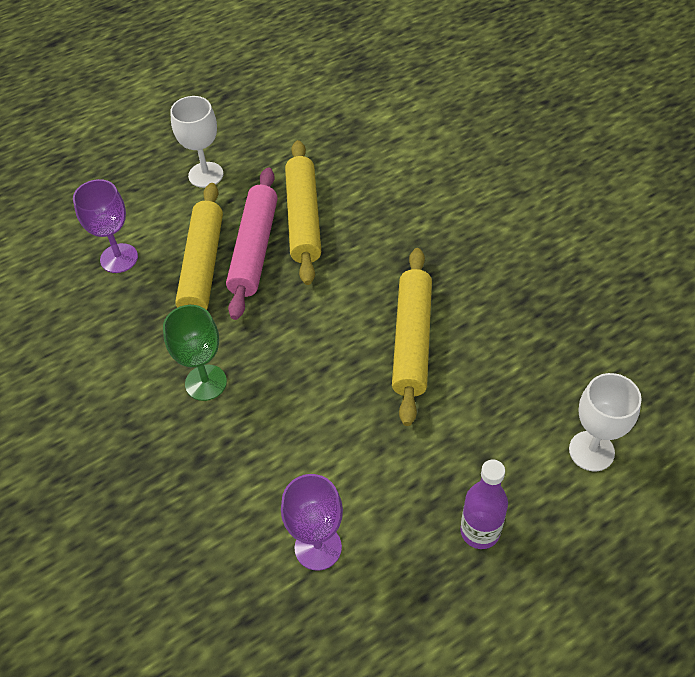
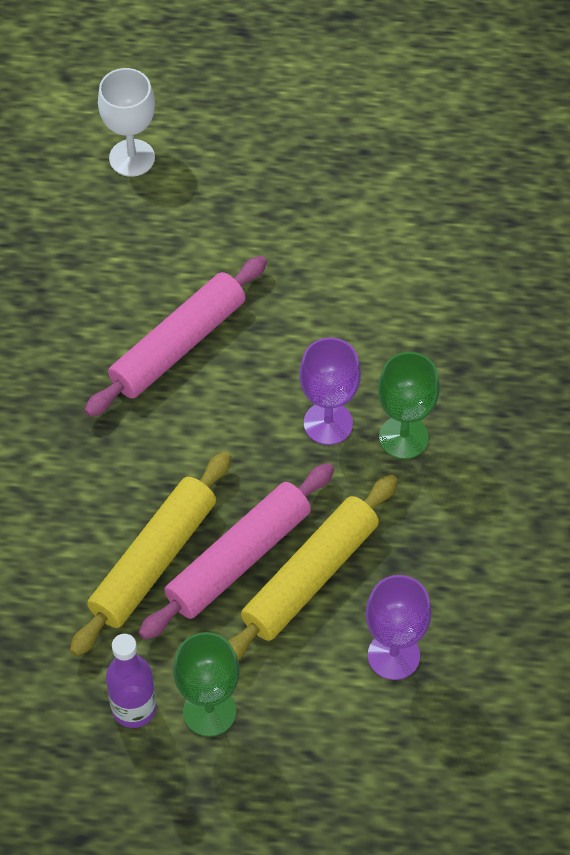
camera: 145 degrees left, 5 degrees up
(206, 175) = (209, 711): white goblet -> green goblet
(318, 547) = (415, 234): purple goblet -> purple goblet (328, 423)
(412, 340) = (178, 345): yellow rolling pin -> pink rolling pin
(480, 531) = (279, 164): purple bottle -> purple bottle (134, 708)

